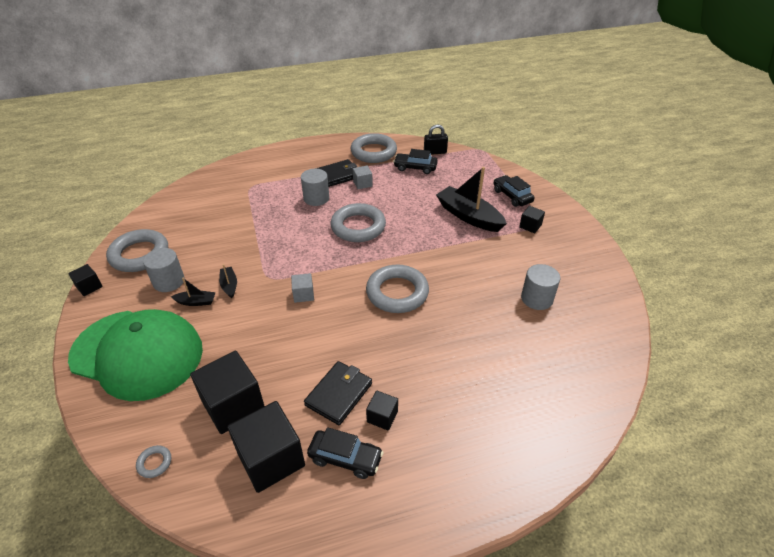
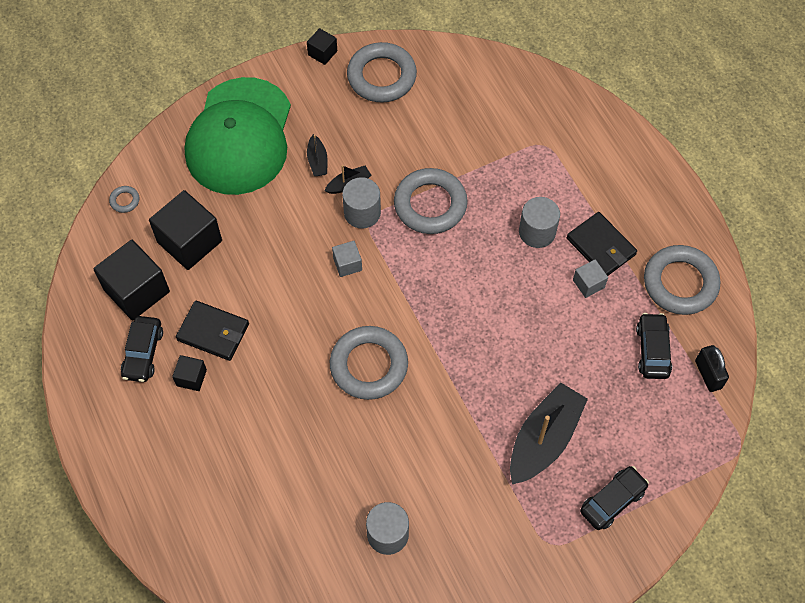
camera: 80 degrees right, 20 degrees up
(169, 281) = (344, 123): grey cylinder -> grey cylinder (362, 213)
(358, 227) = (486, 297): grey ring -> grey ring (430, 204)
(530, 226) = (541, 528): black cube -> none

